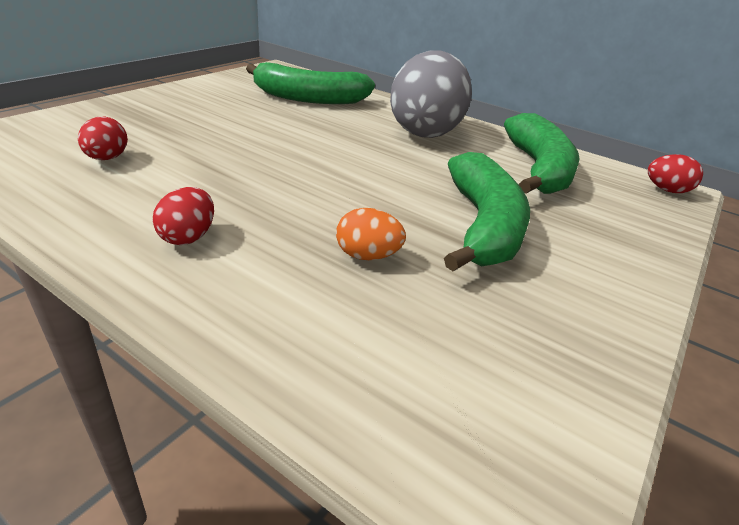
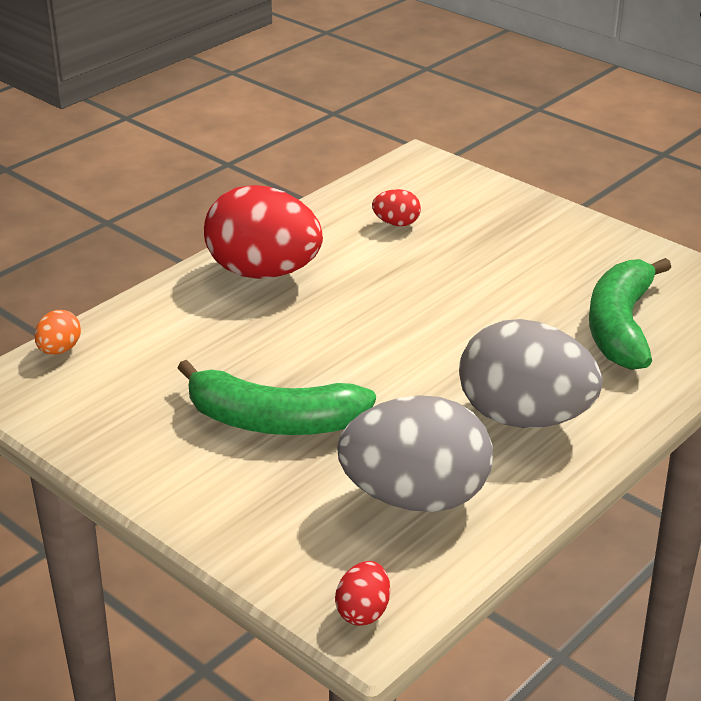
camera: 100 degrees right, 0 degrees up
(188, 237) = (264, 272): red egg -> red egg, size x2.37
(367, 256) = (230, 350): orange egg -> orange egg (59, 350)
(538, 169) = (415, 497): green banana -> grey egg

